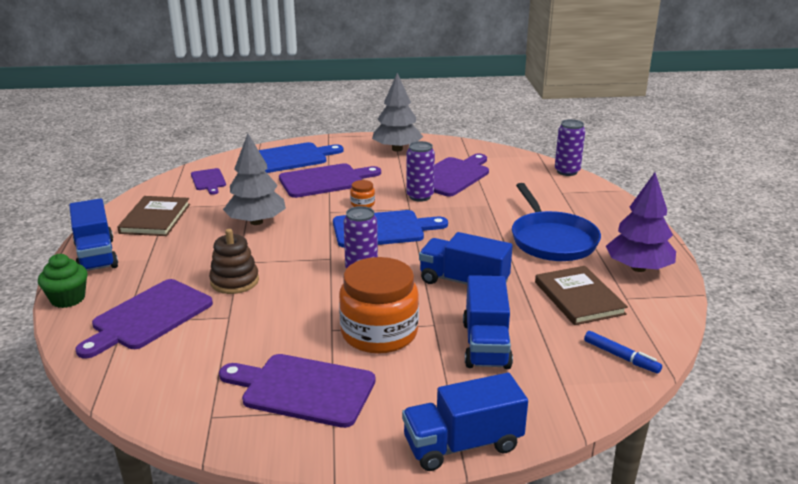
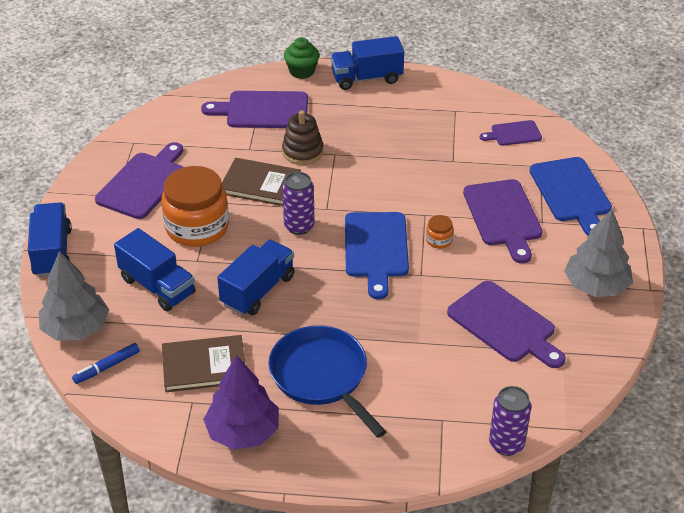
camera: 100 degrees right, 15 degrees up
(149, 317) = (263, 110): purple cutting board -> purple cutting board turned 45 degrees counterclockwise
(155, 218) = (430, 104): brown book -> brown book (260, 184)
(256, 222) = (411, 165): grey tree -> grey tree (76, 328)
(420, 196) = (450, 287): purple can -> none
(486, 344) = (157, 286): blue truck -> blue truck turned 150 degrees counterclockwise
(551, 240) = (322, 376): blue pan -> blue pan turned 60 degrees clockwise

